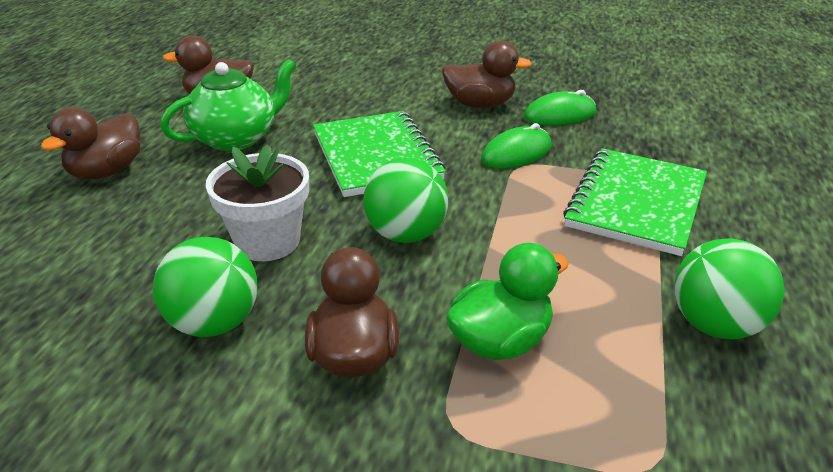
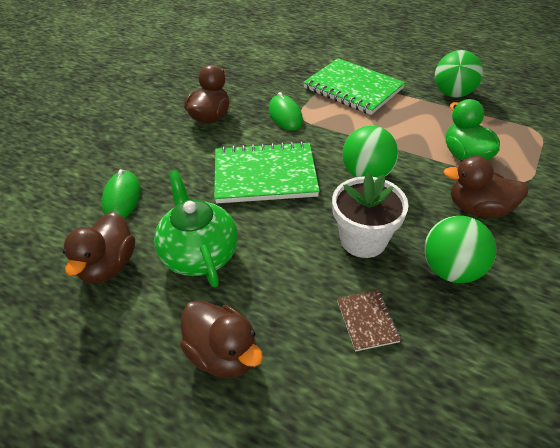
camera: 75 degrees left, 10 degrees up
(134, 254) = (367, 321): none -> brown notebook
(559, 115) = (243, 89): green mouse -> green mouse (122, 198)

